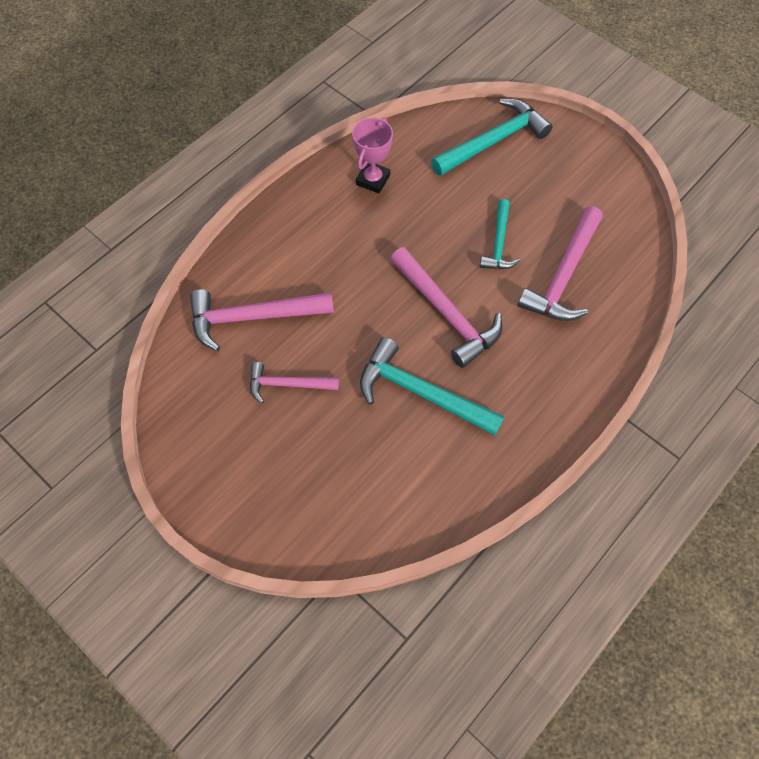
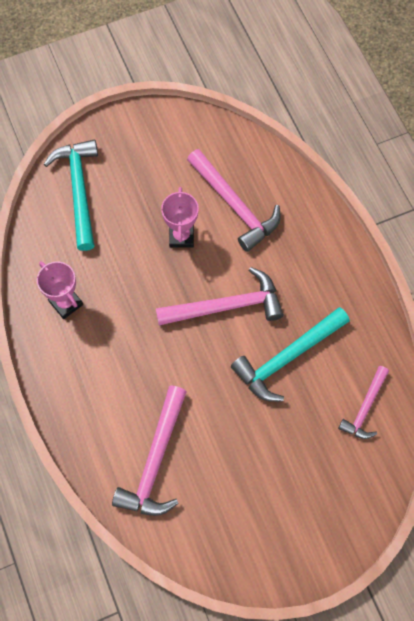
camera: 65 degrees left, 5 degrees up
(287, 384) = (233, 457): pink hammer -> pink hammer (365, 408)
(498, 243) = (181, 236): turquoise hammer -> pink trophy

